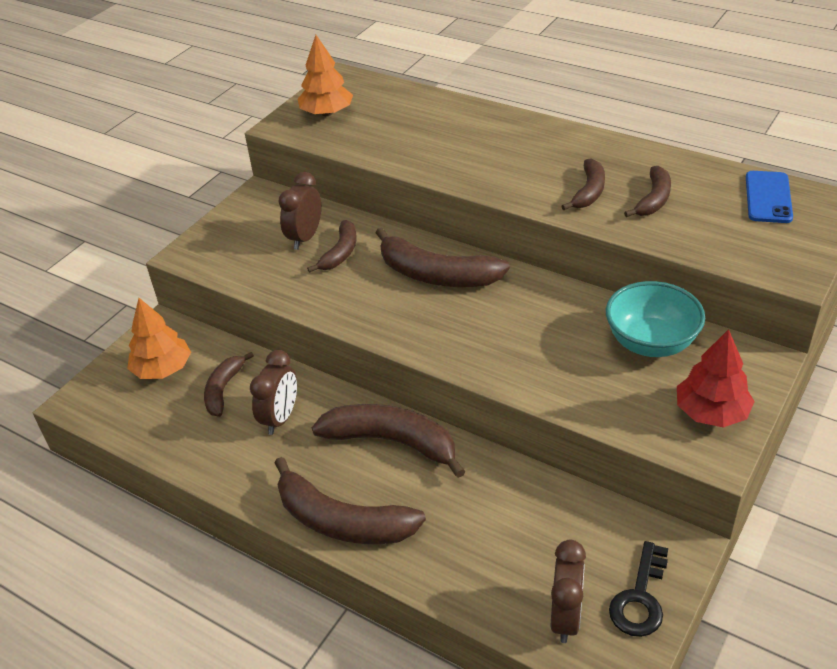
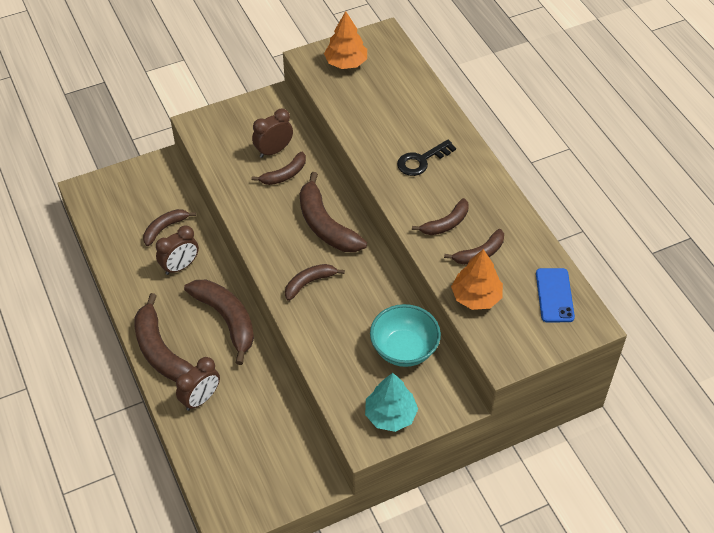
camera: 30 degrees right, 10 degrees up
(162, 369) = (143, 194): orange tree -> orange tree (476, 297)
(477, 336) = (309, 283): none -> brown banana
(565, 617) = (225, 478): brown clock -> brown clock (201, 399)
(640, 597) = (272, 493): black key -> black key (421, 160)
(711, 412) = (390, 415): red tree -> turquoise tree
(768, 197) = (554, 295): blue phone -> blue phone turned 45 degrees counterclockwise

